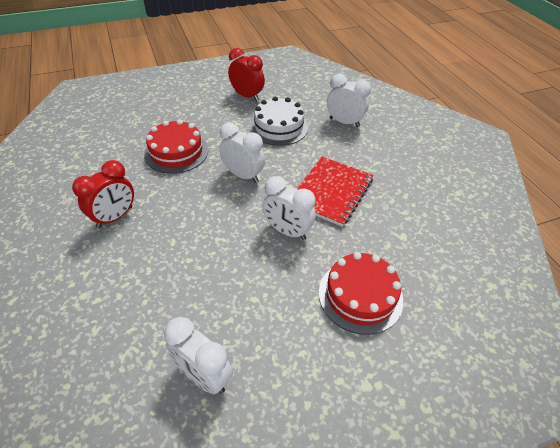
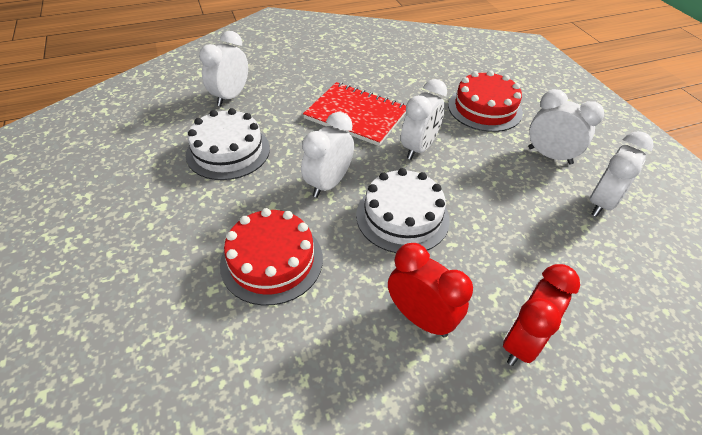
camera: 90 degrees left, 0 degrees up
(205, 214) = (402, 216): none -> white cake
(247, 96) = (135, 184): red clock -> red clock (522, 341)
(280, 343) = (549, 156): none -> white clock

